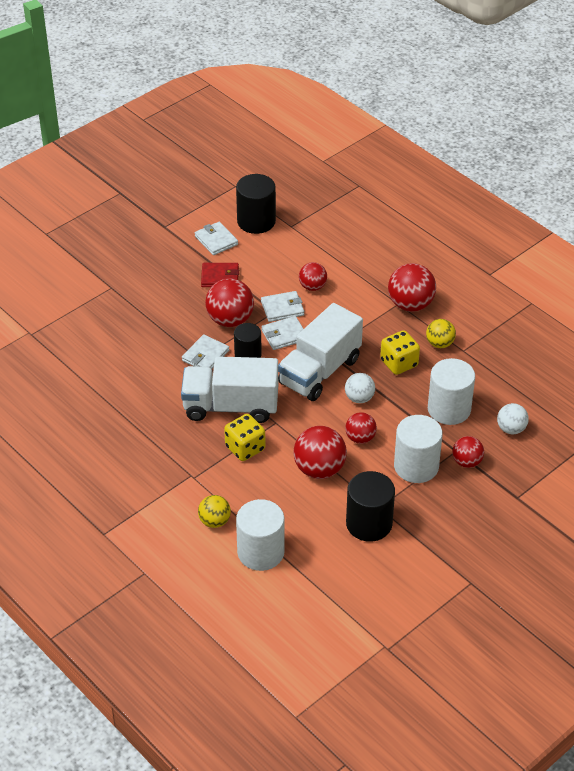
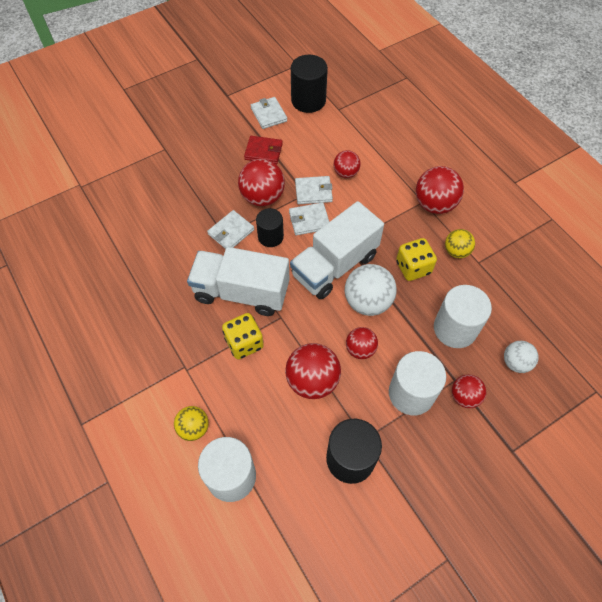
camera: 10 degrees right, 15 degrees up
(359, 398) = (367, 302): white ball -> white ball, size x1.66

